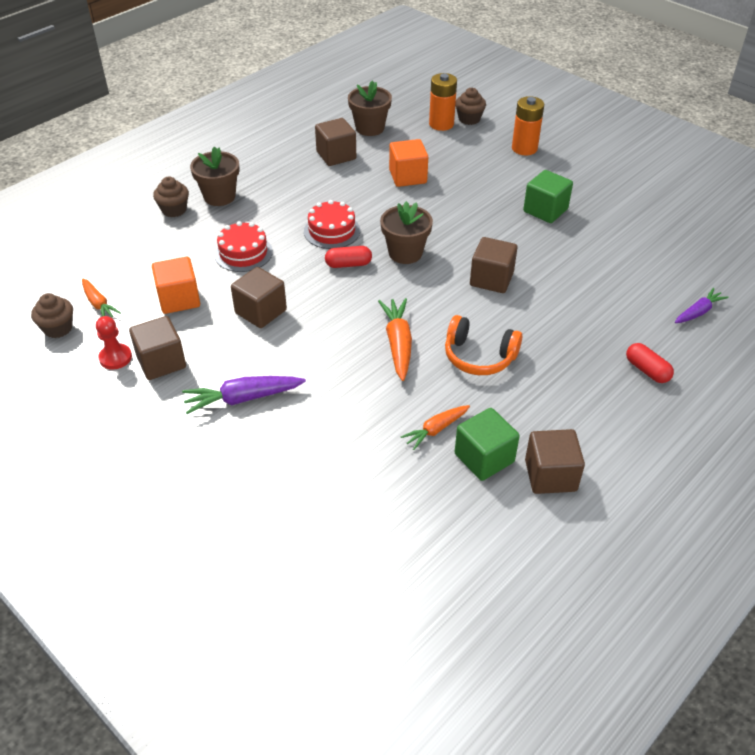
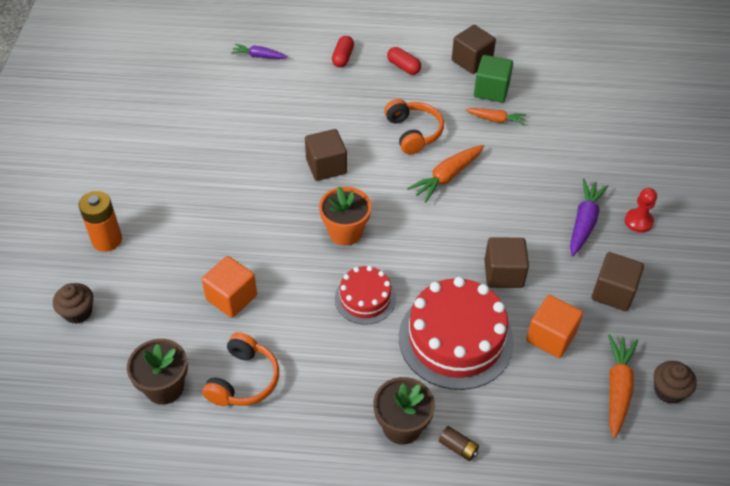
camera: 130 degrees left, 5 degrees up
(99, 304) = (617, 388): orange carrot -> orange carrot, size x1.54
(115, 358) = (643, 324): red pawn -> red pawn (638, 221)
(174, 210) = (458, 447): brown cupcake -> brown battery
(243, 253) = (456, 339): red cake -> red cake, size x1.81
(243, 398) = (584, 222): purple carrot -> purple carrot turned 105 degrees counterclockwise
(336, 155) = (243, 380): brown cube -> orange headphones
(348, 264) = (395, 258): red capsule -> red capsule (403, 67)
(405, 253) = (345, 232): brown flower pot -> orange flower pot
(441, 124) = (107, 329): orange battery -> none
(545, 210) = (203, 179): green cube -> none

